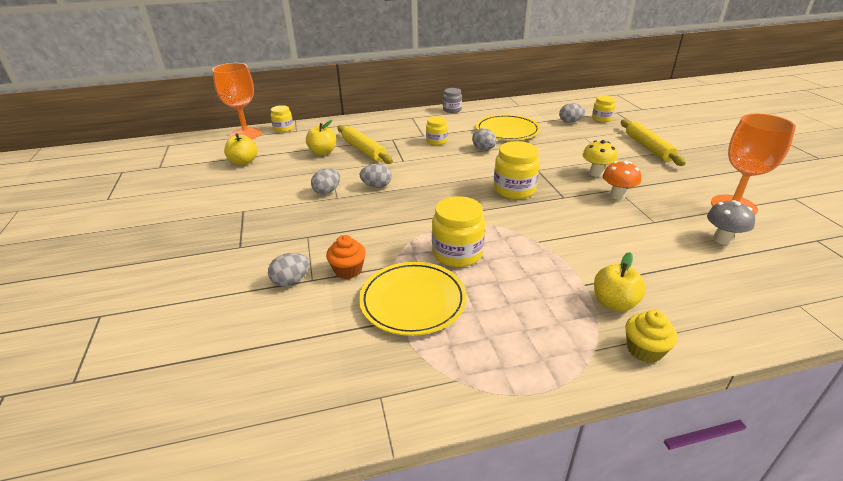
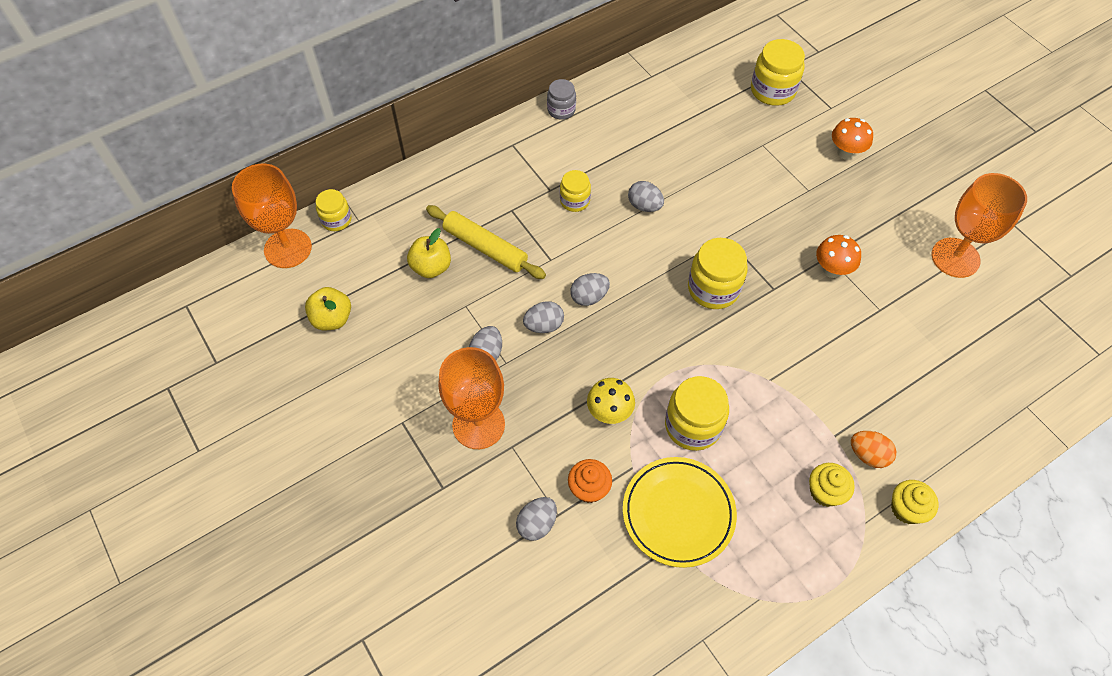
camera: 20 degrees left, 25 degrees up
(293, 221) = (478, 425): none -> orange goblet
(507, 131) = (659, 152): yellow plate -> none
(560, 318) = (825, 492): none -> yellow cupcake
(570, 122) = (734, 108): grey egg -> grey egg (589, 297)
(596, 173) = (797, 228): yellow mushroom -> yellow mushroom (609, 413)
(601, 119) = (772, 90): yellow jar -> yellow jar, size x1.64
(614, 303) = (868, 455): yellow apple -> orange egg
(648, 148) = (845, 153): yellow rolling pin -> orange mushroom
(722, 239) = (951, 323): grey mushroom -> none

